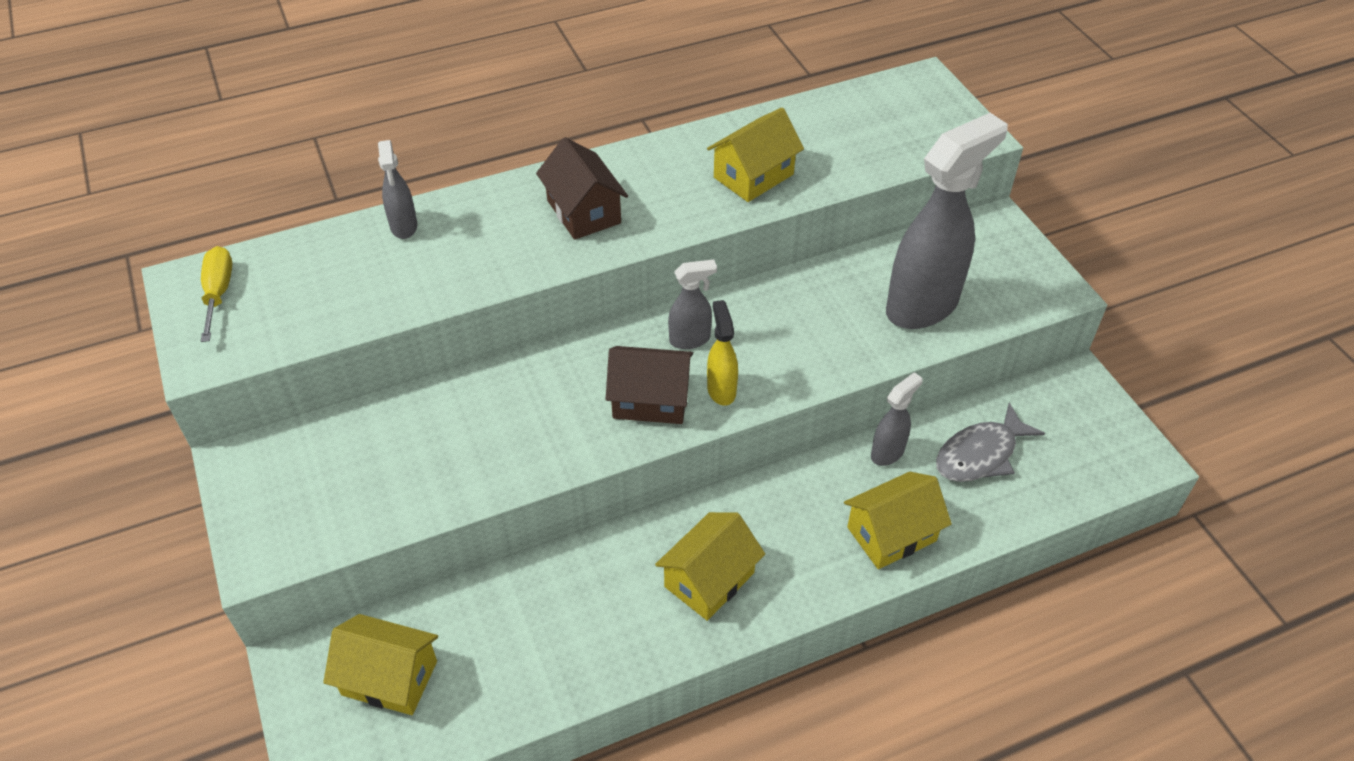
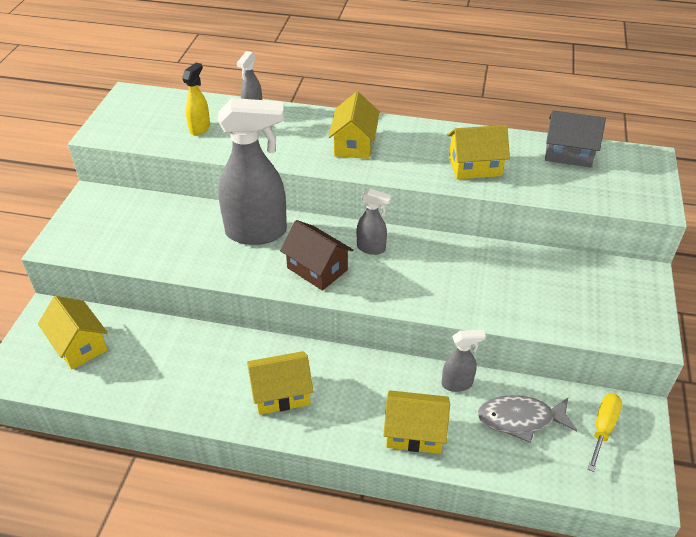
camera: 35 degrees right, 5 degrees down
(218, 293) = (137, 106): yellow screwdriver -> yellow screwdriver (603, 428)
(583, 212) = (354, 144): brown house -> yellow house
(721, 389) = (363, 284): yellow spray bottle -> yellow spray bottle (200, 128)
(838, 112) = (568, 153): none -> grey house
(923, 306) = (540, 300): grey spray bottle -> grey spray bottle (257, 232)

